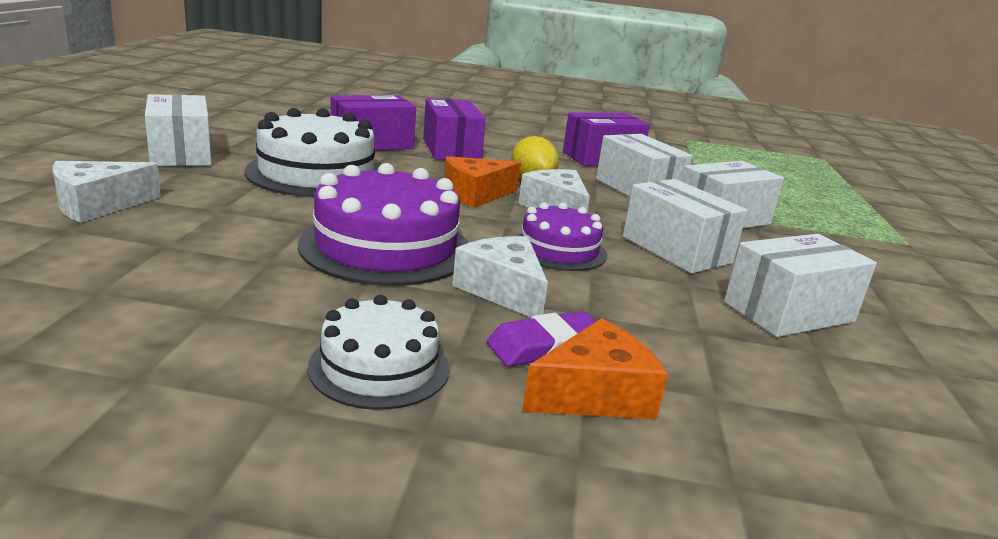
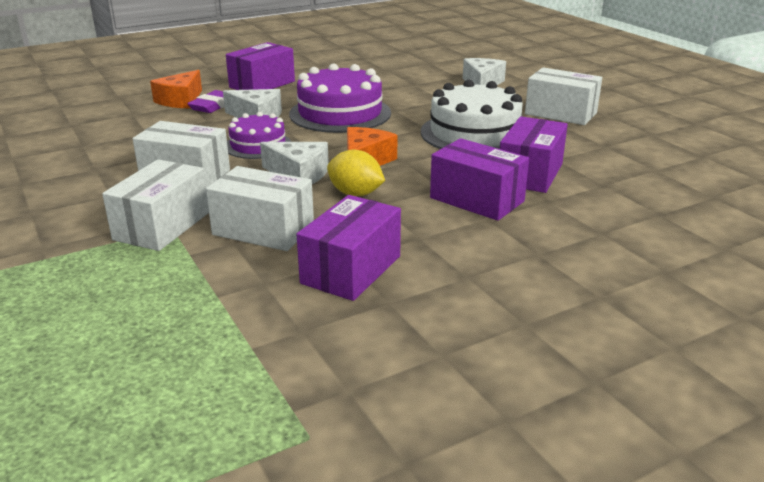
camera: 145 degrees right, 5 degrees up
(379, 367) = (262, 84): white cake -> purple box
(789, 312) = (97, 160): white box -> none

